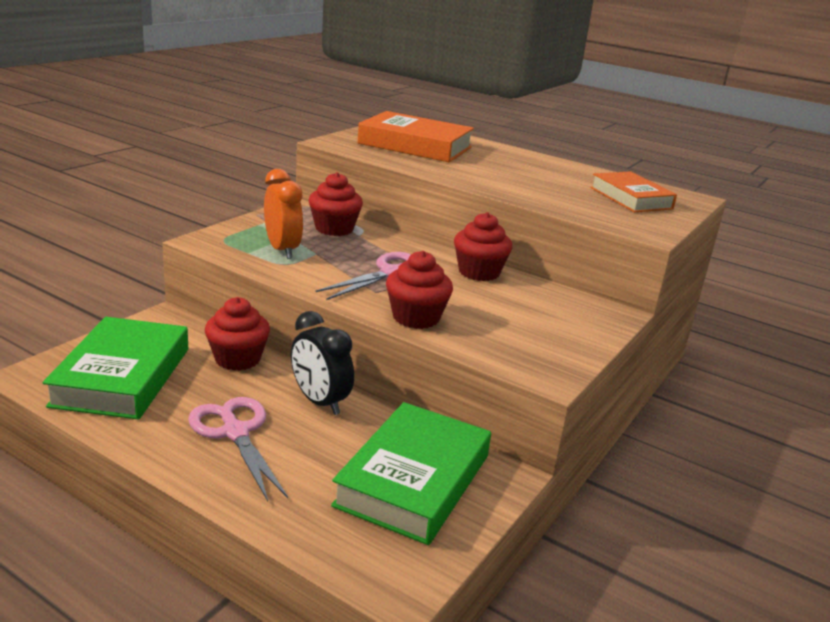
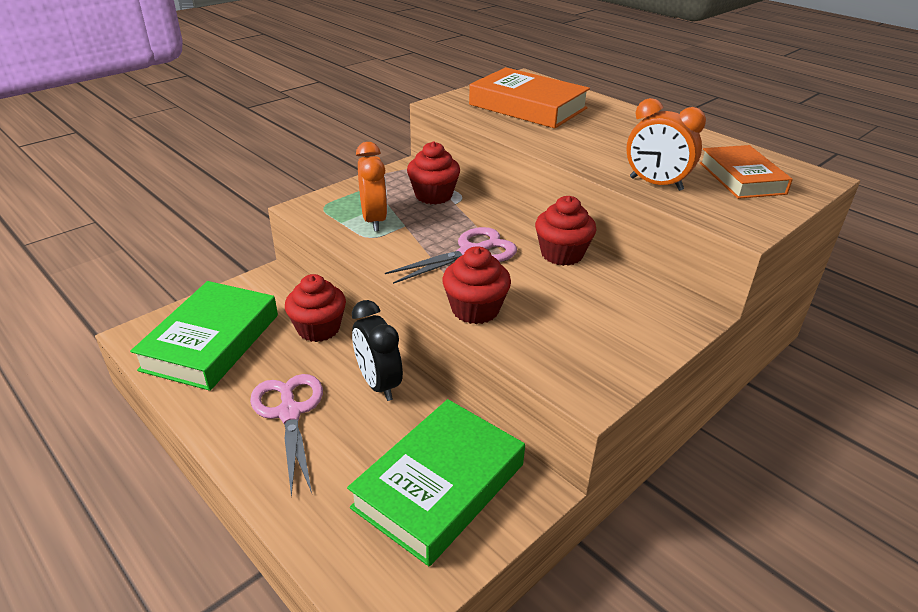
camera: 15 degrees right, 10 degrees up
(560, 203) = (655, 184): none -> orange clock

